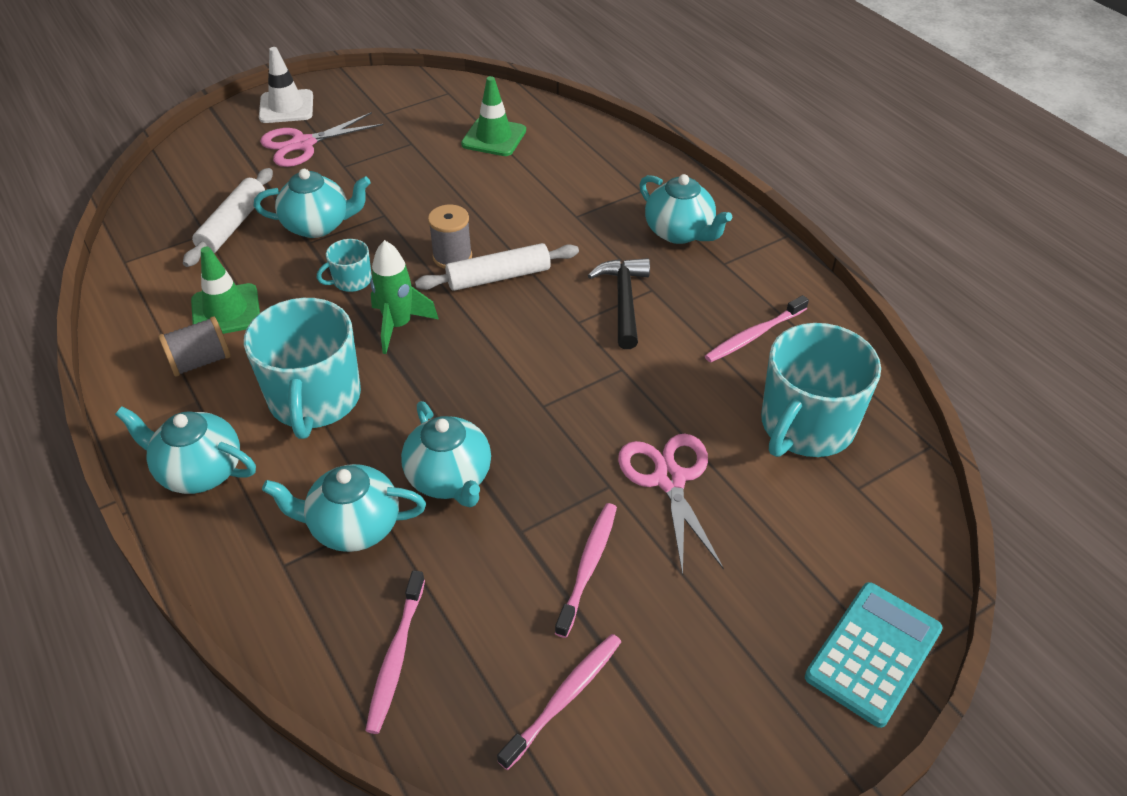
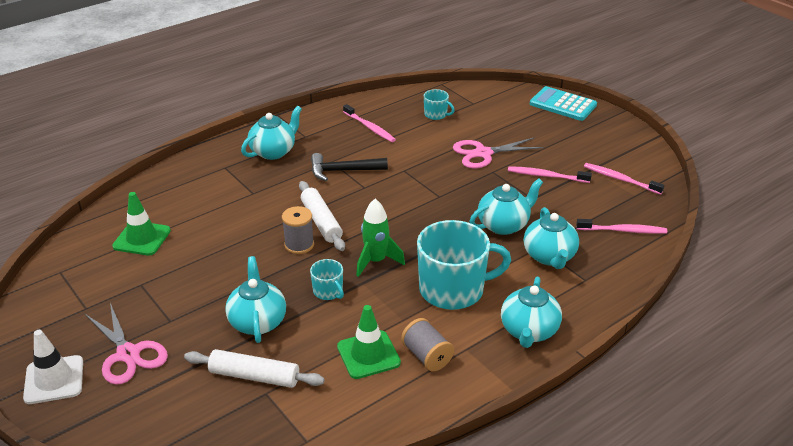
camera: 95 degrees left, 10 degrees down
(806, 426) = (436, 114): turquoise mug -> turquoise mug, size x0.46

